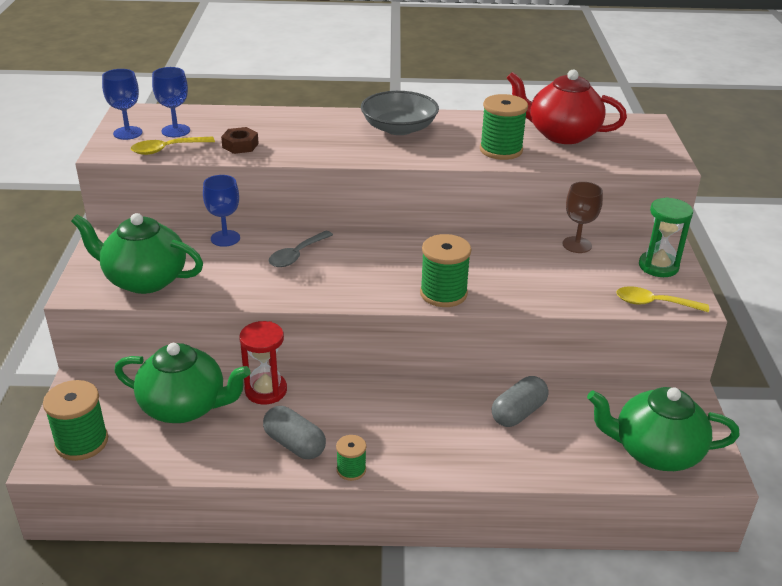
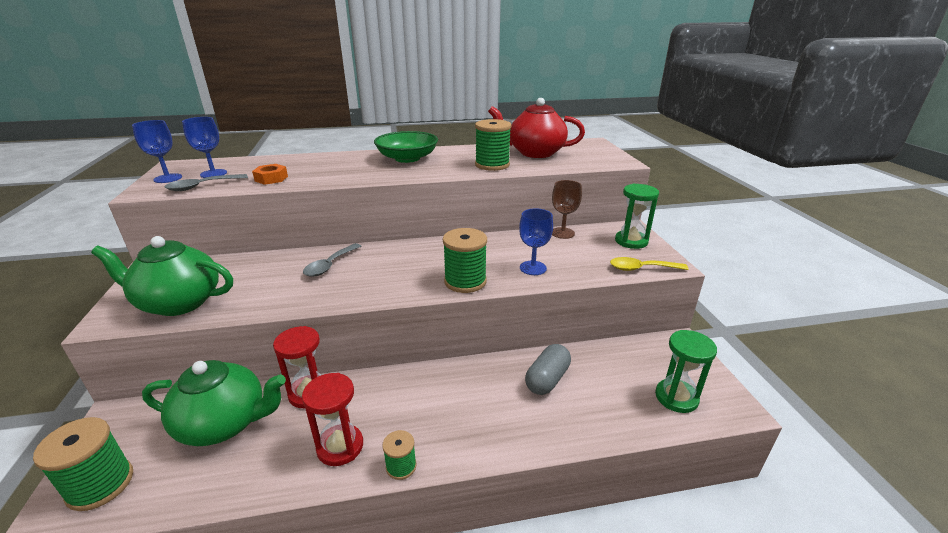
camera: 10 degrees left, 5 degrees down
(167, 149) = (202, 186): yellow spoon -> grey spoon
(225, 238) = (264, 259): blue goblet -> blue goblet (533, 268)
(240, 145) = (271, 178): brown nut -> orange nut
(294, 444) = (340, 446): grey capsule -> red hourglass
(399, 128) = (407, 158): grey bowl -> green bowl
(655, 451) = (676, 397): green teapot -> green hourglass

